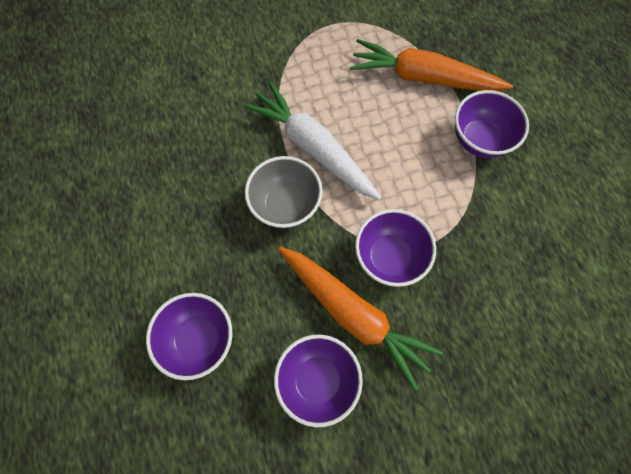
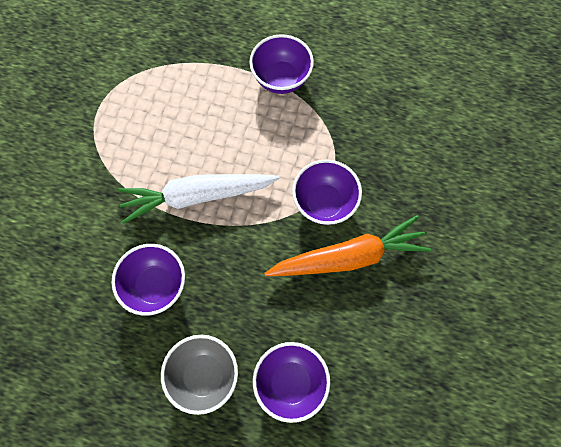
camera: 55 degrees left, 0 degrees up
(285, 205) = (229, 248): grey bowl -> grey bowl (204, 375)
(317, 380) = (379, 314): purple bowl -> purple bowl (155, 286)
(423, 78) = (202, 78): orange carrot -> none

